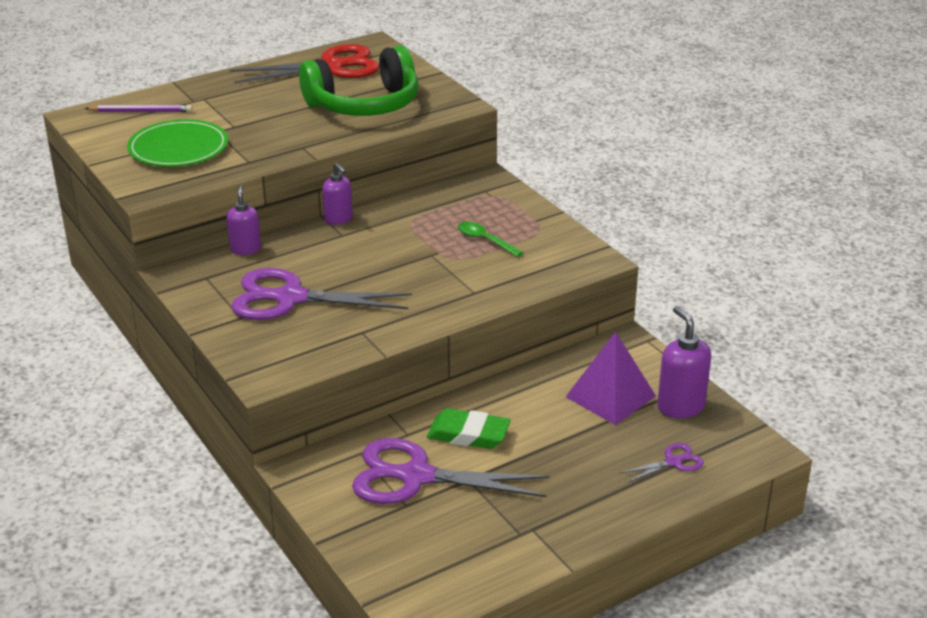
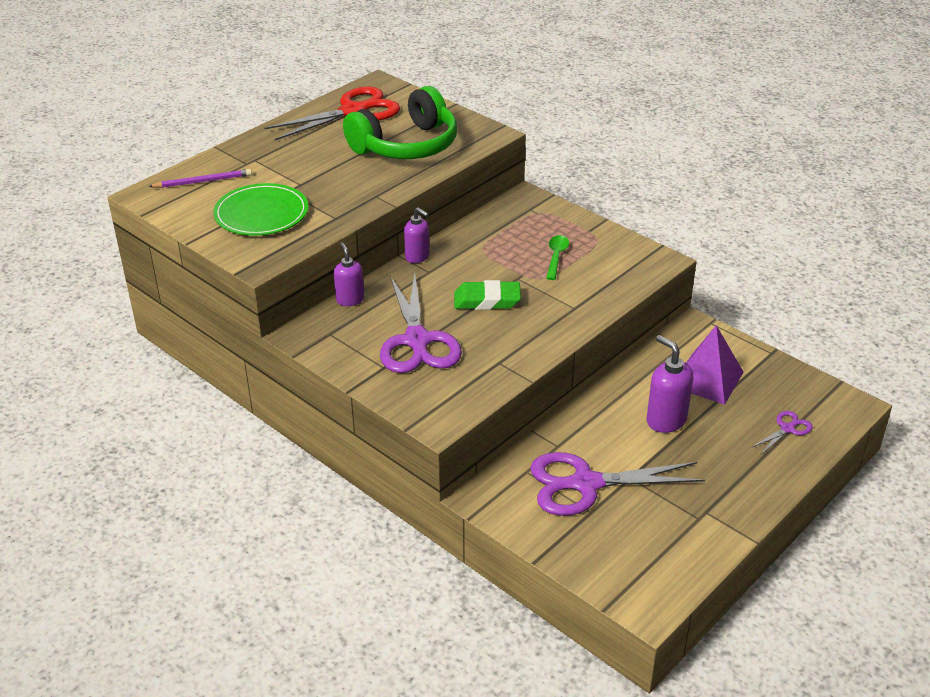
camera: 15 degrees left, 5 degrees up
(290, 298) = (417, 341): purple scissors -> purple scissors turned 90 degrees counterclockwise
(468, 434) = (609, 436): green eraser -> green eraser (487, 300)
(485, 240) = (556, 257): green spoon -> green spoon turned 75 degrees clockwise
(680, 406) = (767, 378): purple soap dispenser -> purple soap dispenser (666, 420)

